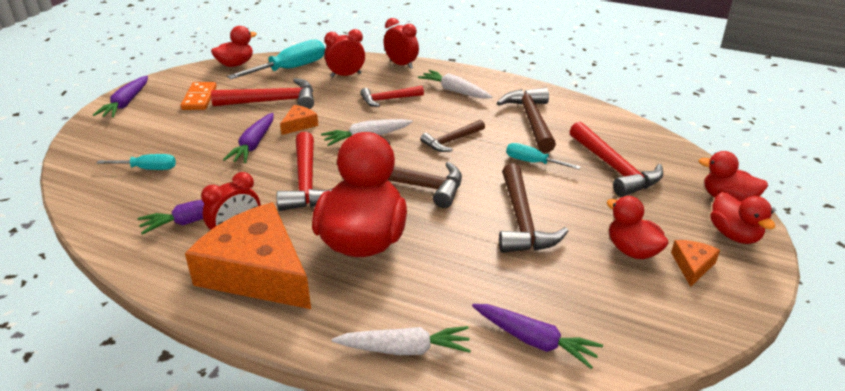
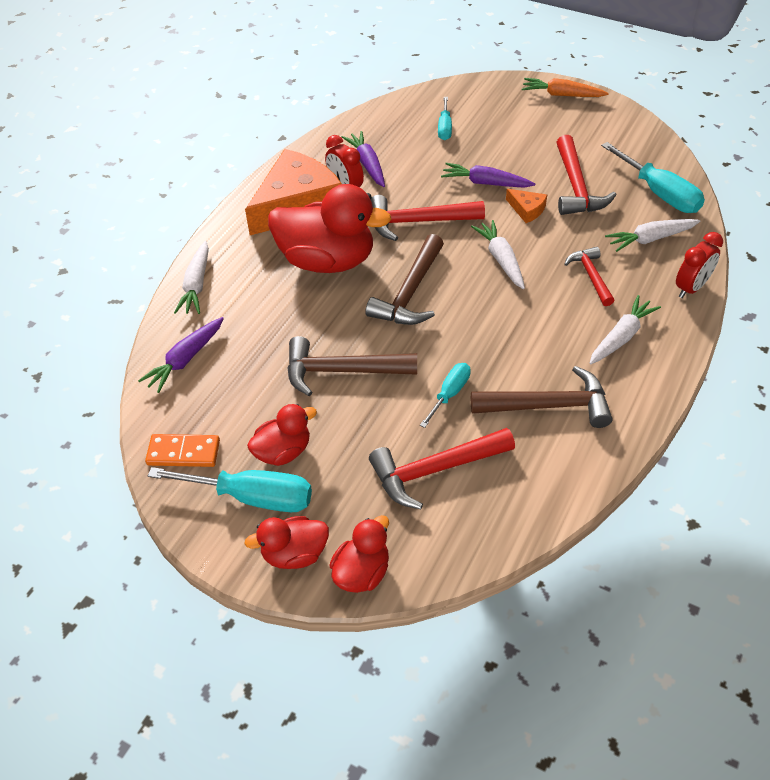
camera: 95 degrees right, 15 degrees up
(126, 103) = (561, 95): purple carrot -> orange carrot
(199, 98) = (577, 137): orange domino -> orange domino (183, 452)
(235, 64) = (663, 151): red duck -> none
(346, 75) = (650, 239): red clock -> white carrot
(451, 141) = (496, 327): brown hammer -> none
(692, 265) = (252, 497): orange cheese -> turquoise screwdriver

